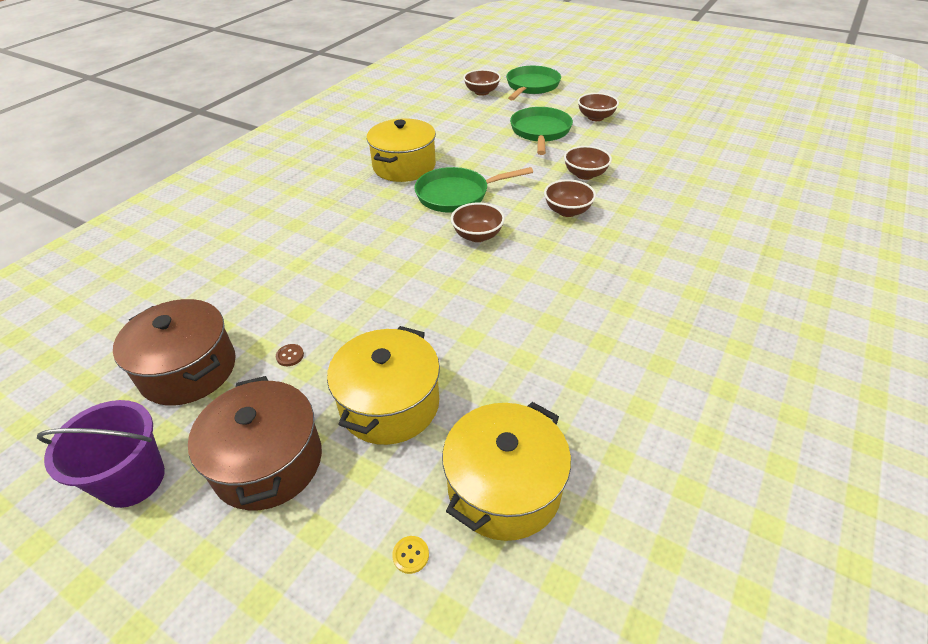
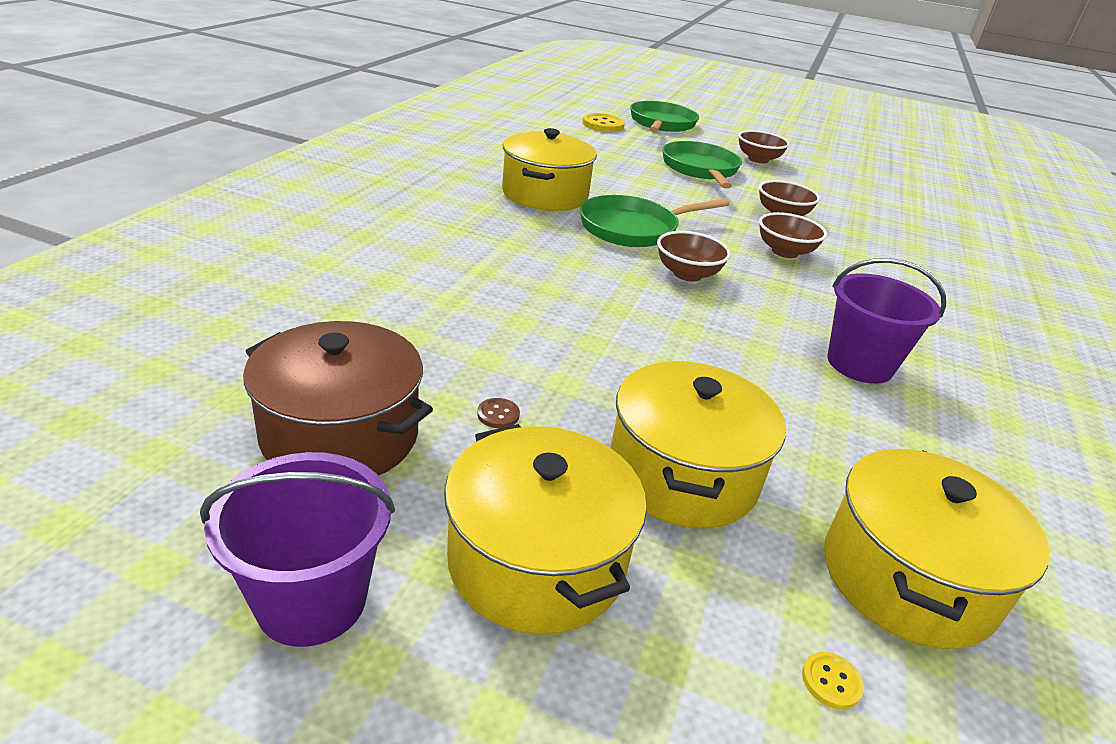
camera: 15 degrees left, 10 degrees down
(268, 462) = (536, 561): brown pot -> yellow pot
(482, 92) = (603, 125): brown bowl -> yellow button
(570, 314) = (859, 364): none -> purple bucket

